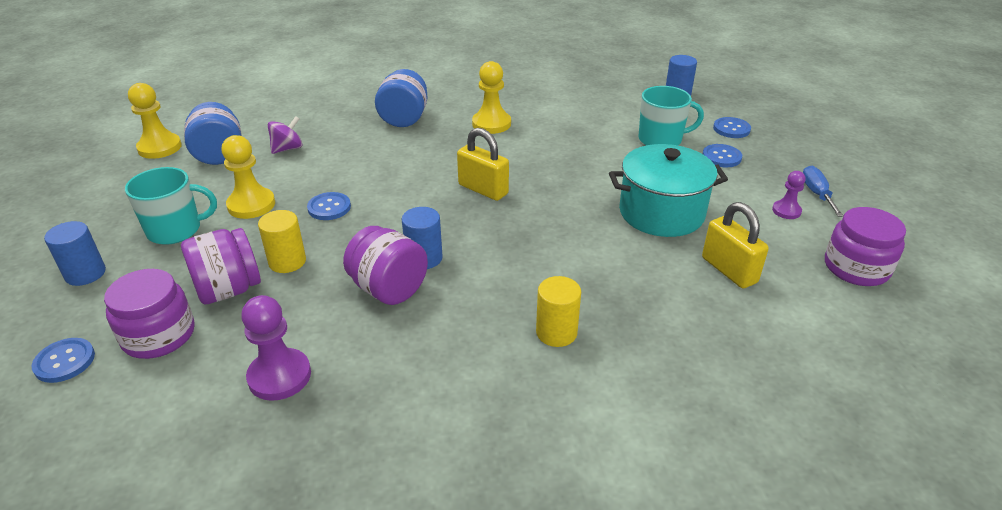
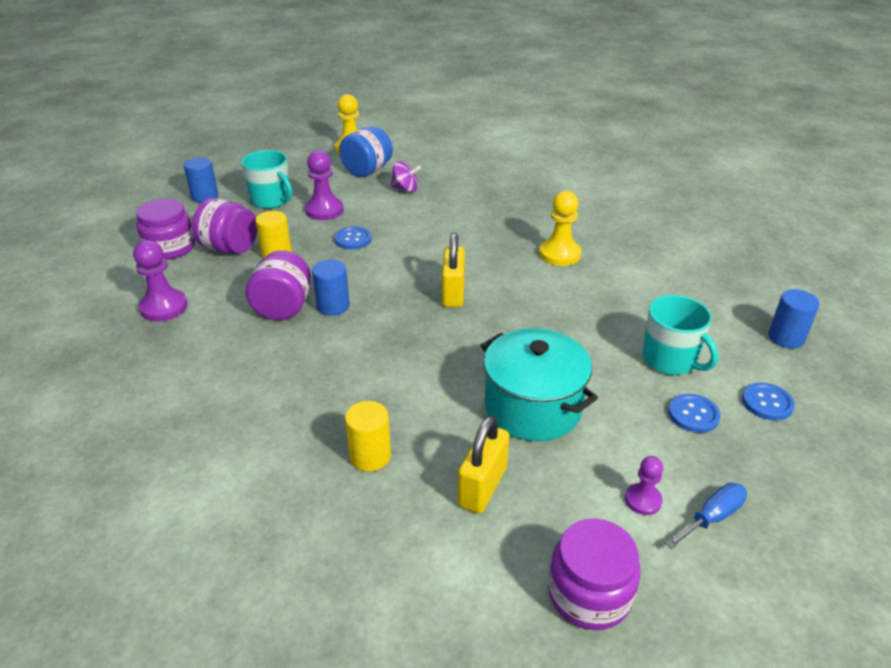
camera: 55 degrees right, 0 degrees up
(64, 361) = (128, 232): blue button -> none
(251, 205) = (324, 210): yellow pawn -> purple pawn
(404, 119) = (509, 213): blue jar -> none
(556, 332) = (299, 409): yellow cylinder -> yellow cylinder (370, 456)

